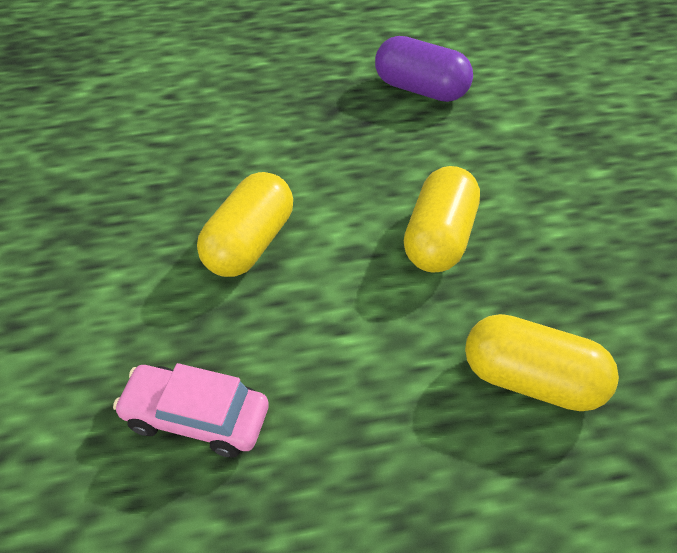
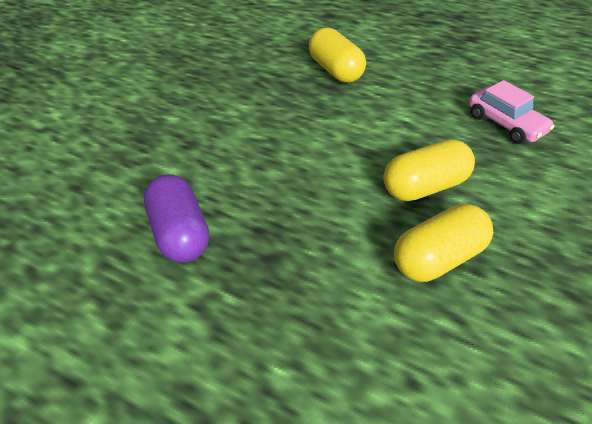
camera: 140 degrees left, 5 degrees down
(439, 238) = (306, 132): yellow capsule -> yellow capsule (438, 258)

